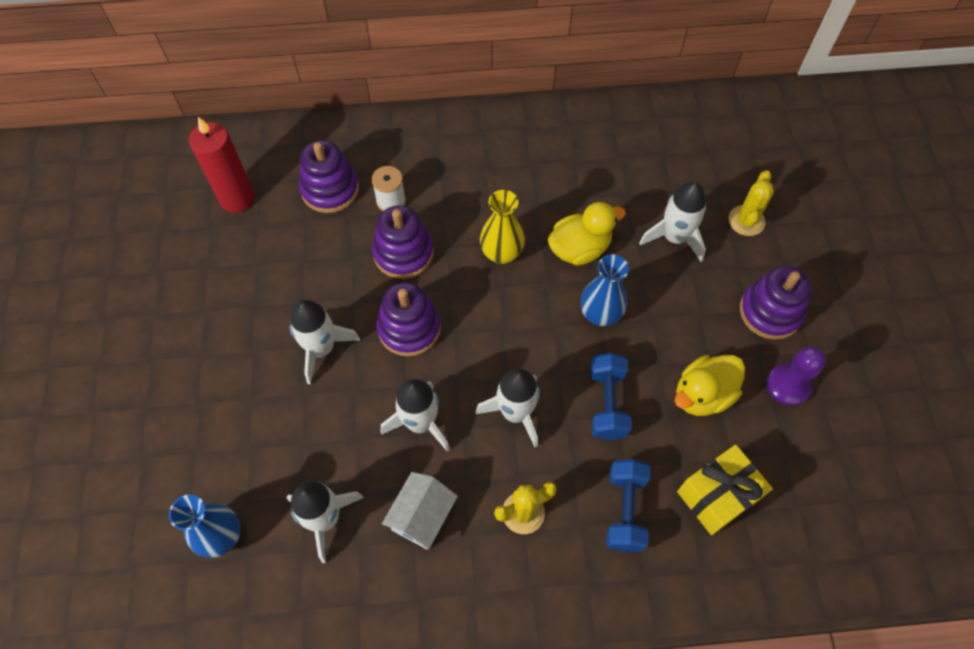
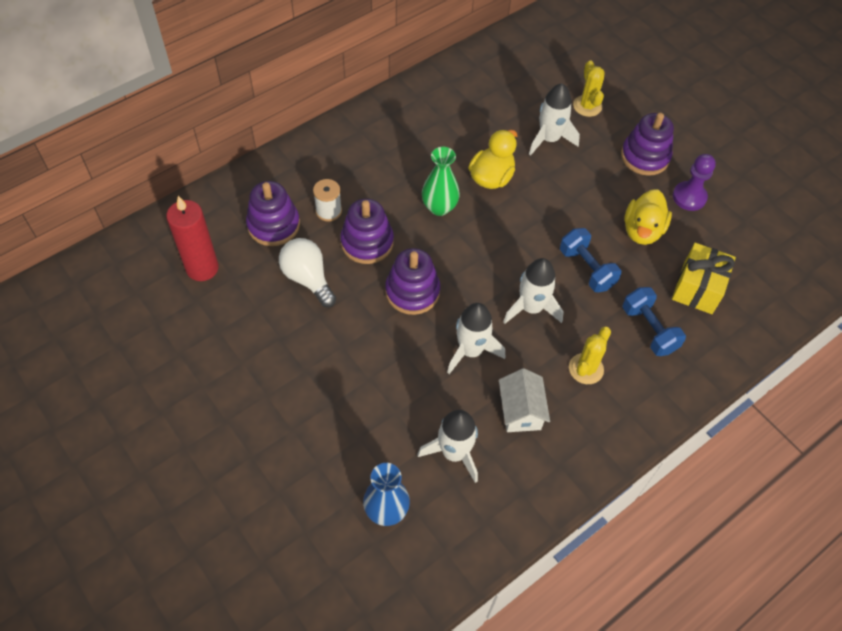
camera: 35 degrees left, 5 degrees down
(321, 260) = (308, 278): none -> white light bulb
(321, 349) = (358, 340): white rocket -> none
(501, 253) = (439, 207): yellow vase -> green vase
(600, 314) = (538, 213): blue vase -> none

